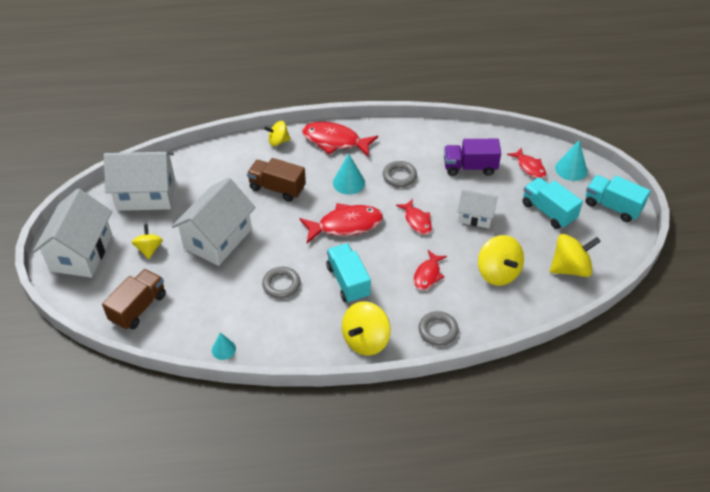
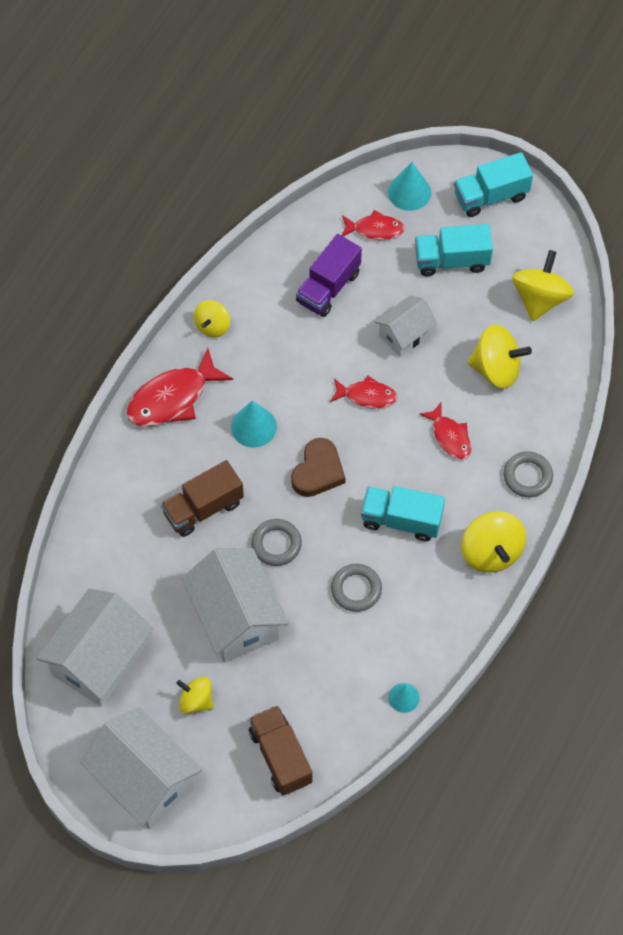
camera: 55 degrees left, 15 degrees up
(278, 141) = (122, 460): yellow spinning top -> yellow spinning top (212, 326)
(345, 225) = (318, 471): red fish -> brown heart
(399, 176) = (285, 368): grey ring -> grey ring (276, 544)

